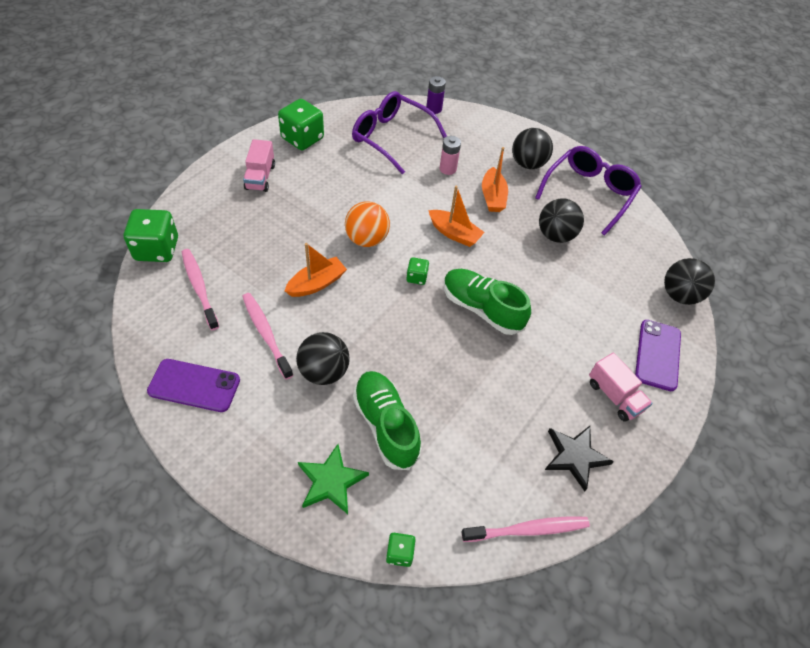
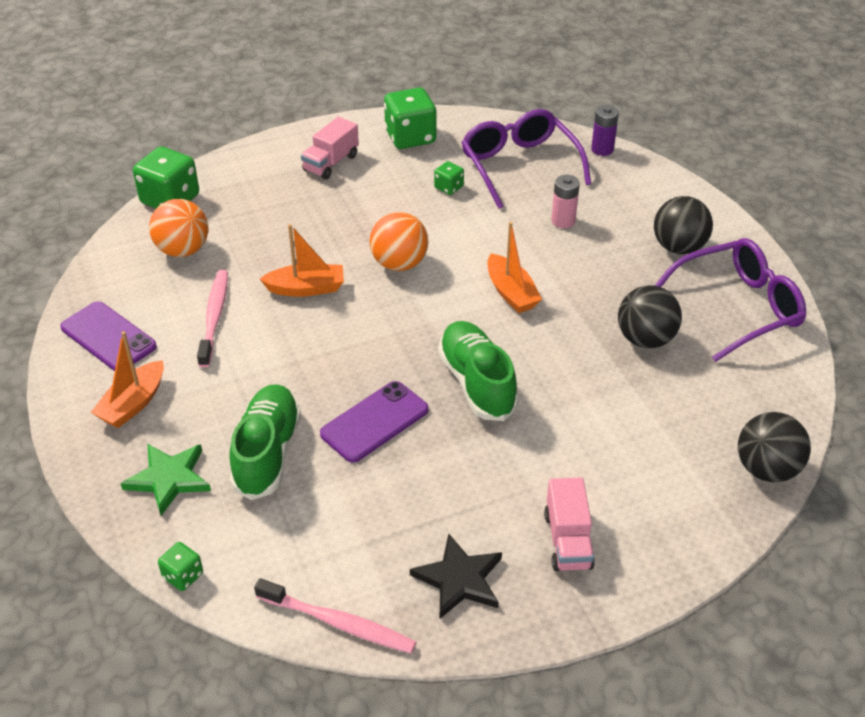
camera: 35 degrees right, 10 degrees down
(199, 288) = (183, 250): pink toothbrush -> orange ball
(324, 371) = (244, 375): black ball -> none
(417, 277) = (425, 322): green dice -> green dice (448, 187)
(492, 197) = (596, 269): orange boat -> orange boat (133, 404)
(657, 355) = (670, 522): purple phone -> purple phone (374, 422)

